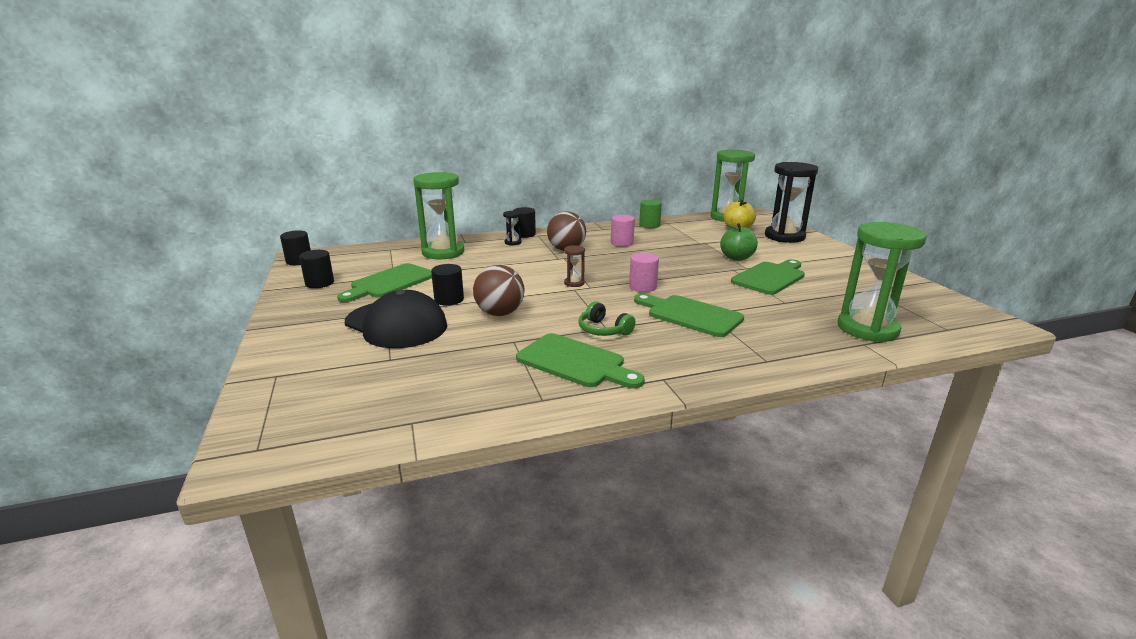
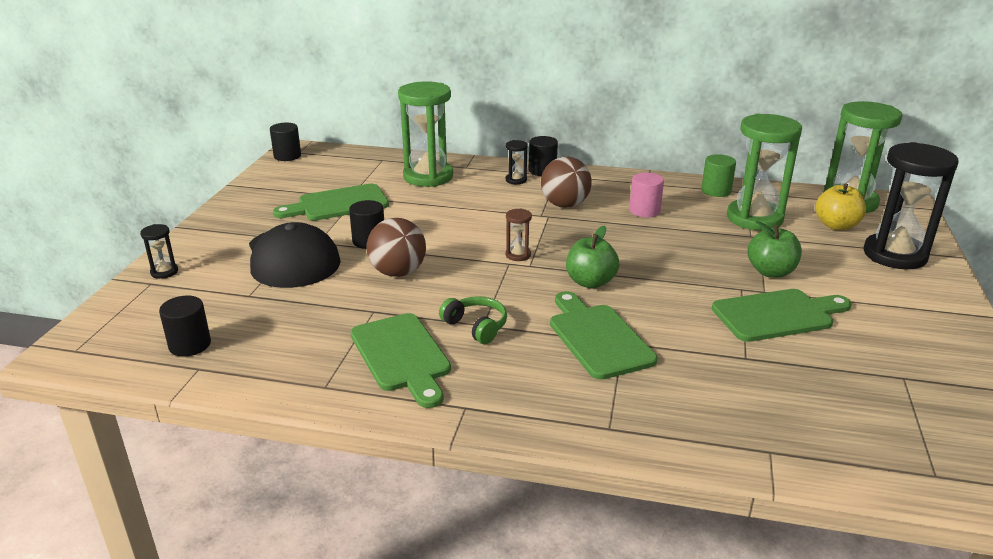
camera: 30 degrees right, 5 degrees up
(280, 364) = (164, 272): none -> black hourglass
(319, 283) = (278, 188): black cylinder -> black cylinder (190, 345)
(603, 330) = (476, 326): green headphones -> green headphones turned 150 degrees clockwise
(642, 287) = (590, 282): pink cylinder -> green apple
(867, 329) = (808, 433): green hourglass -> green hourglass (754, 218)

